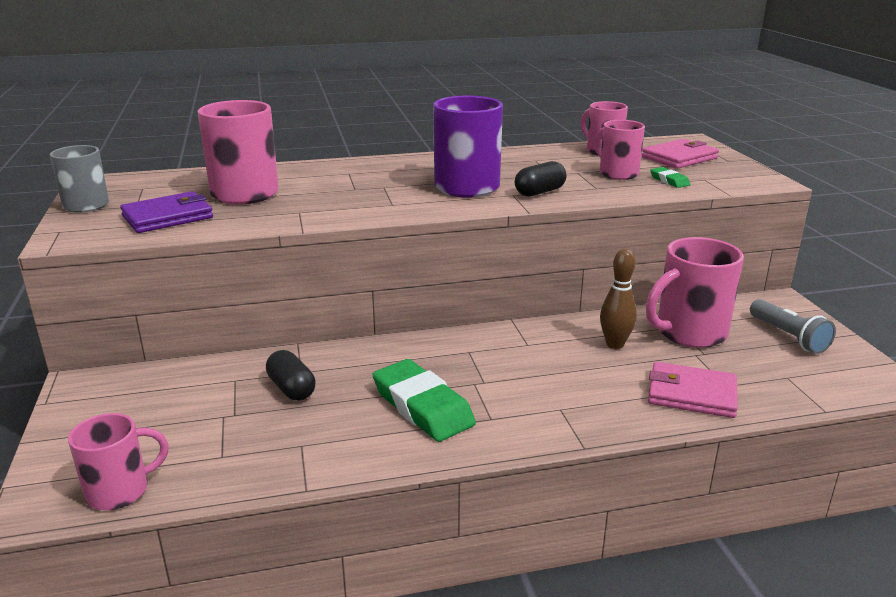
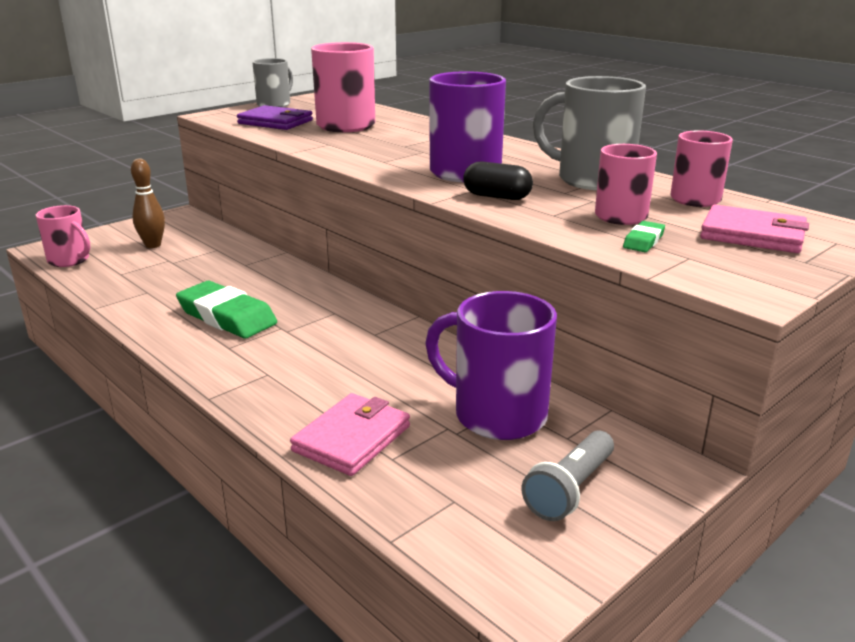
camera: 60 degrees right, 0 degrees up
(291, 389) = (218, 268): black capsule -> none
(422, 406) = (227, 317): green eraser -> green eraser turned 75 degrees counterclockwise
(532, 161) = (591, 179): none -> grey mug
(615, 344) = (420, 376): brown bowling pin -> brown bowling pin (153, 245)
(688, 333) = (496, 415): pink mug -> purple mug
(691, 394) = (352, 438): pink wallet -> pink wallet turned 45 degrees clockwise

